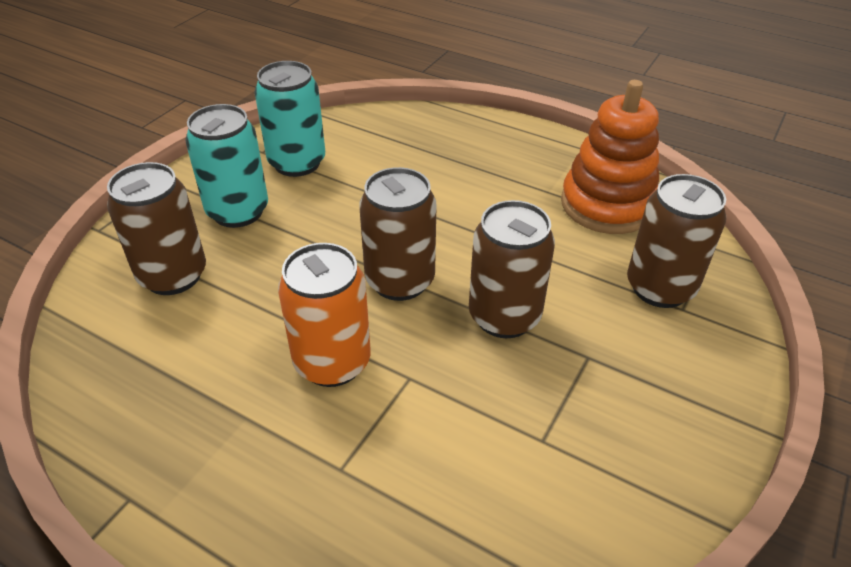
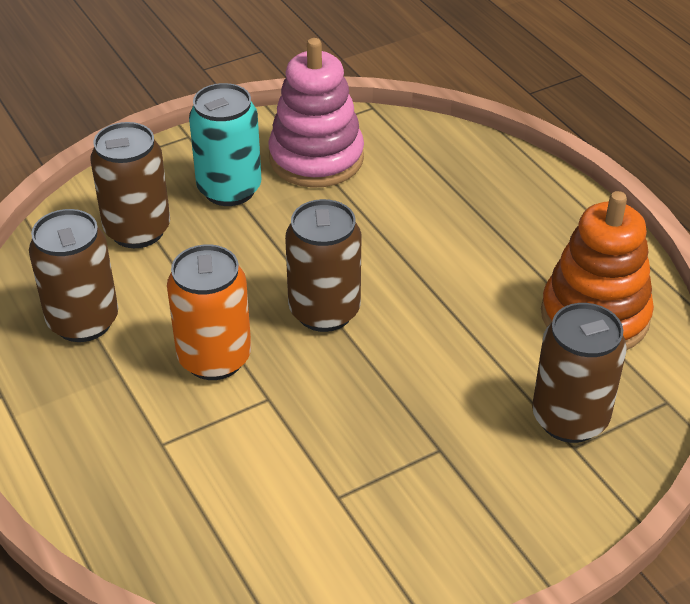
camera: 30 degrees right, 0 degrees up
(297, 163) = (316, 158): turquoise can -> pink stacking toy
(504, 316) = (393, 382): brown can -> brown can (83, 321)

